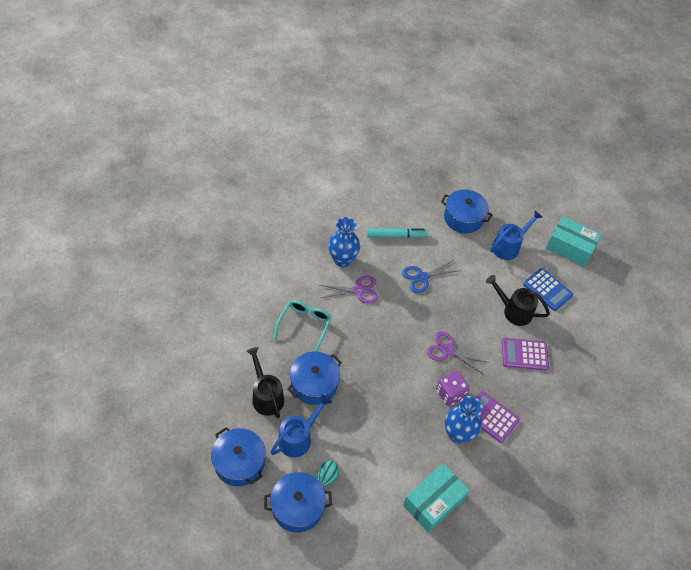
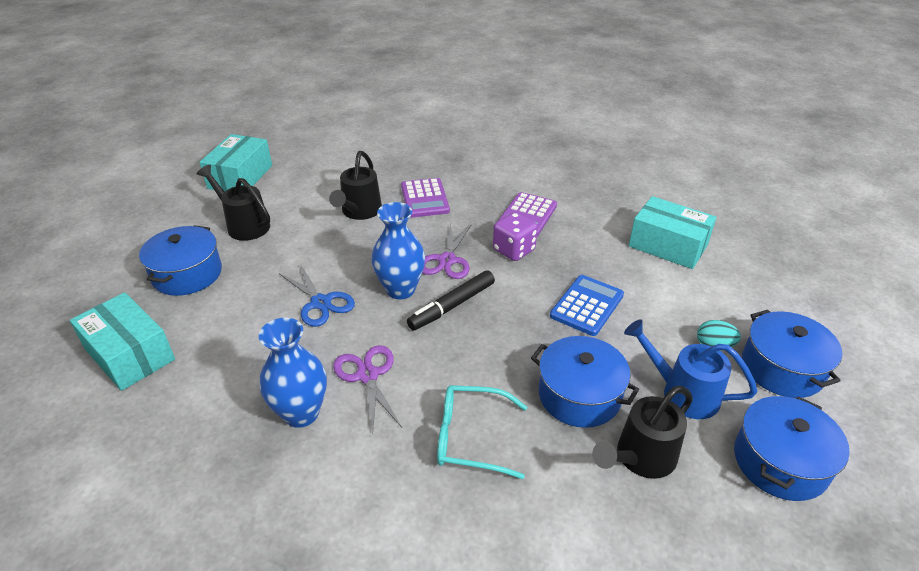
camera: 100 degrees left, 15 degrees down
(396, 236) = (232, 347): turquoise marker -> none
(402, 342) = (452, 306): none -> black marker
(403, 196) = (130, 354): none -> turquoise box
(457, 434) = (567, 237): blue vase -> blue vase (400, 289)
(509, 246) = (244, 225): blue watering can -> black watering can
(547, 289) = (316, 189): blue calculator -> blue calculator (586, 305)

